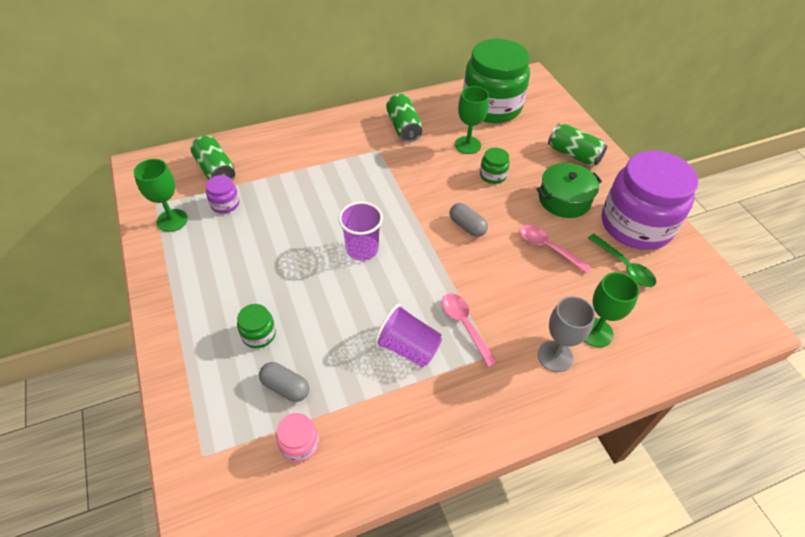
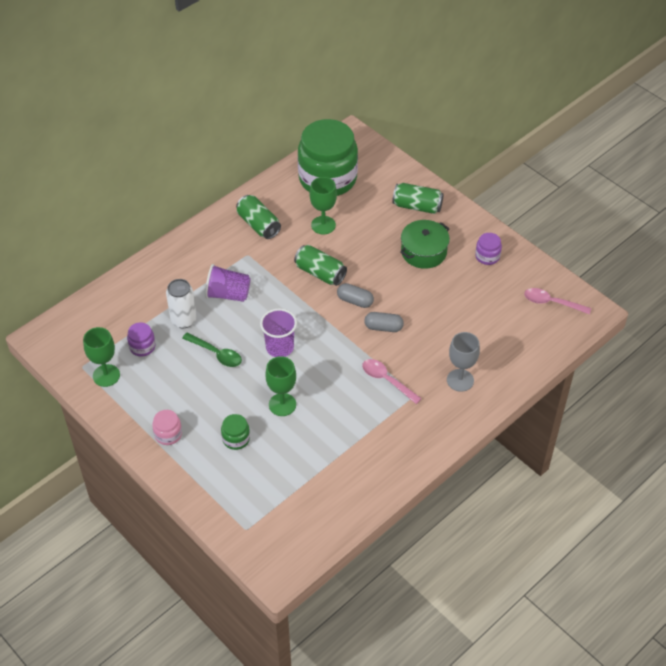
camera: 20 degrees left, 0 degrees up
(216, 170) = (114, 319): green can -> green can (320, 273)
(281, 191) = (183, 320): none -> white can
(285, 387) = (278, 467): grey capsule -> grey capsule (383, 327)
(299, 444) = (308, 499): pink jar -> pink jar (168, 434)
(408, 347) = (352, 410): purple cup -> purple cup (228, 294)
(492, 175) = (357, 248): green jar -> none
(548, 248) = (425, 298): pink spoon -> pink spoon (552, 303)
(595, 332) = (483, 353): green goblet -> green goblet (282, 404)
(624, 266) = (488, 295): green spoon -> green spoon (216, 354)
(636, 225) = (487, 256): purple jar -> purple jar, size x0.40

